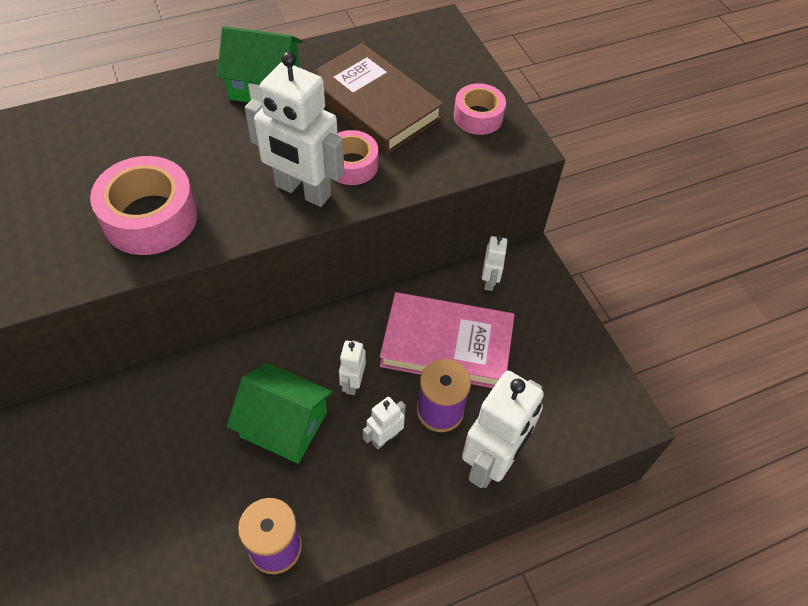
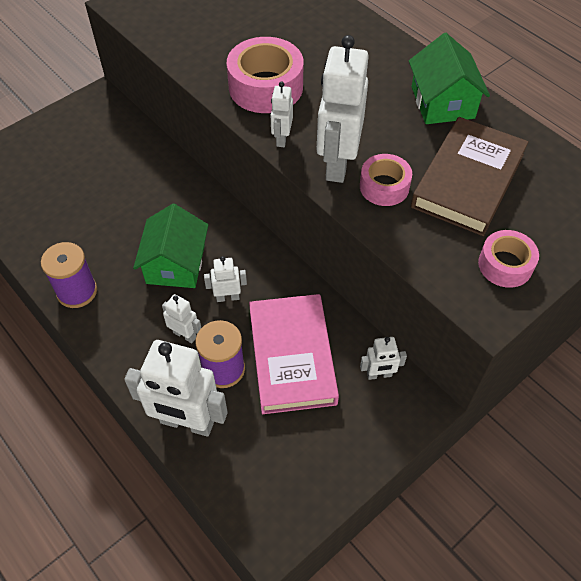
camera: 75 degrees right, 0 degrees up
(241, 226) = (281, 138): none -> white robot

